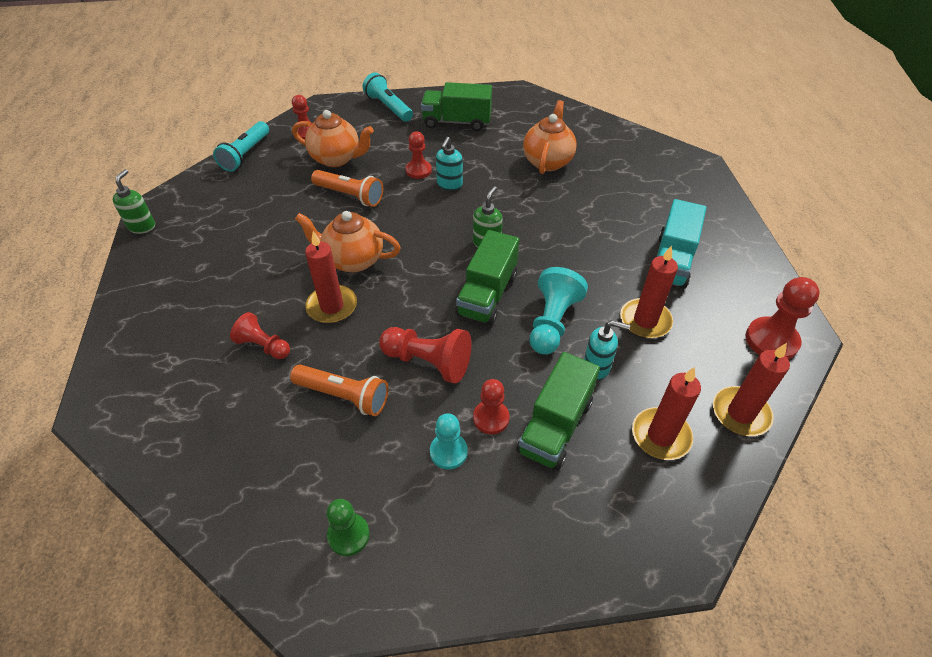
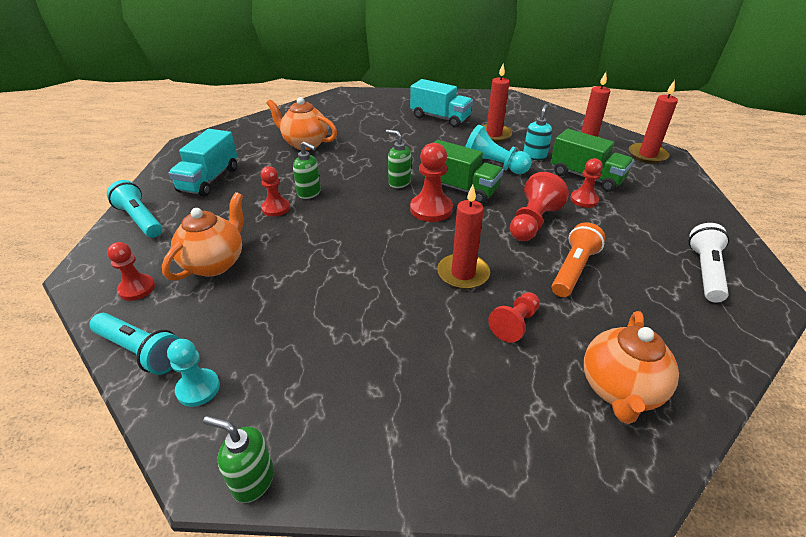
camera: 80 degrees left, 10 degrees down
(348, 535) = (705, 272): green pawn -> white flashlight
(350, 195) = (292, 255): orange flashlight -> none
(353, 260) = (399, 257): orange teapot -> orange teapot (619, 390)
(388, 107) = (140, 220): turquoise flashlight -> turquoise flashlight turned 75 degrees clockwise
(448, 452) = (617, 220): turquoise pawn -> turquoise pawn (198, 388)
(449, 185) = (309, 193): turquoise soap dispenser -> green soap dispenser
(457, 122) = (209, 180): green truck -> turquoise truck
(740, 413) = (566, 121): red candle -> red candle (647, 155)
(771, 340) = (511, 104): red pawn -> red pawn (431, 209)

